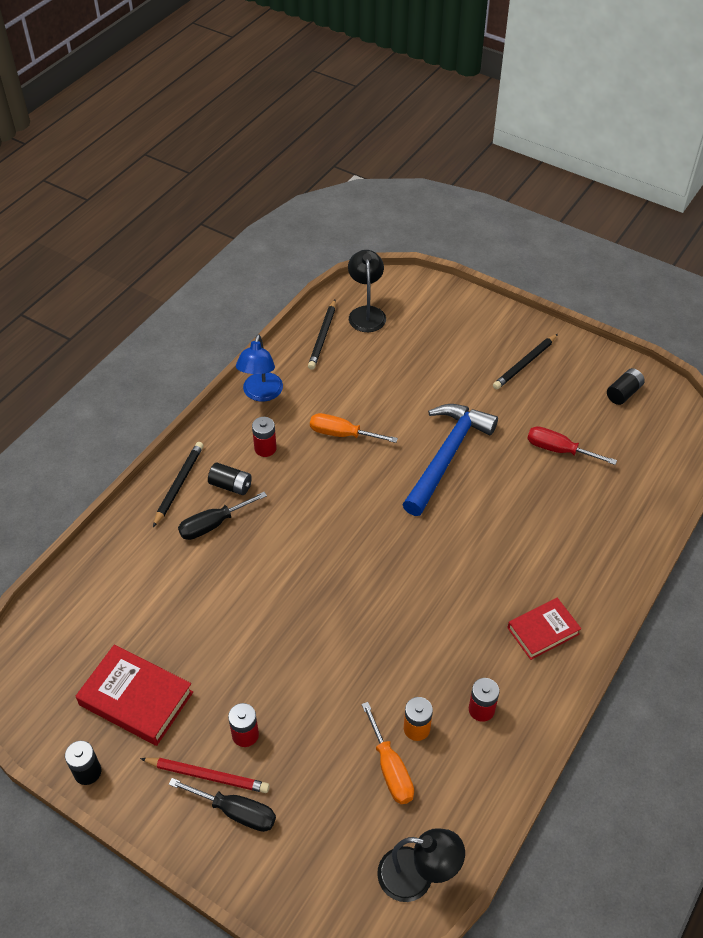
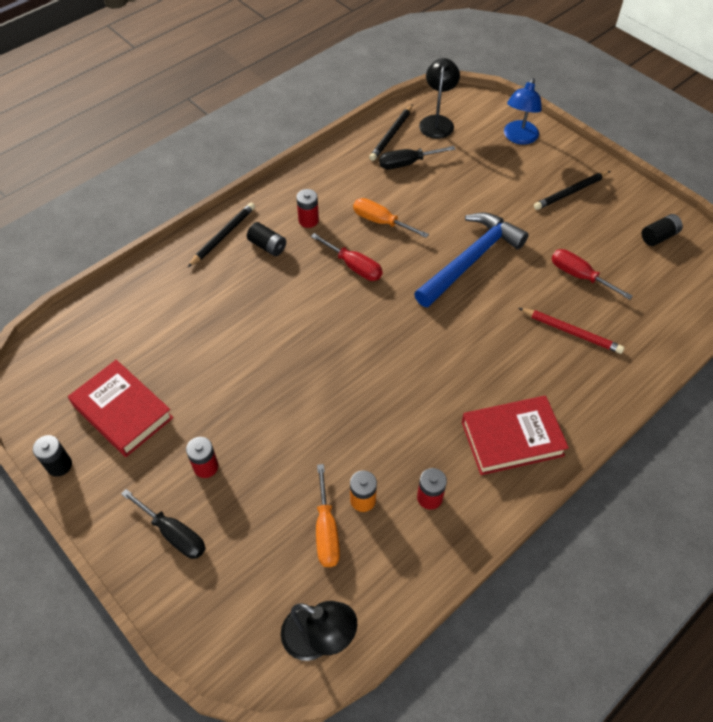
camera: 15 degrees right, 5 degrees up
(208, 776) = (160, 495): red pencil -> red pencil (571, 332)
(213, 524) = (240, 276): black screwdriver -> black screwdriver (407, 163)
(261, 394) = (320, 173): blue lamp -> blue lamp (518, 138)
(329, 488) = (354, 266): none -> red screwdriver
(543, 631) = (512, 438): red book -> red book, size x1.51

